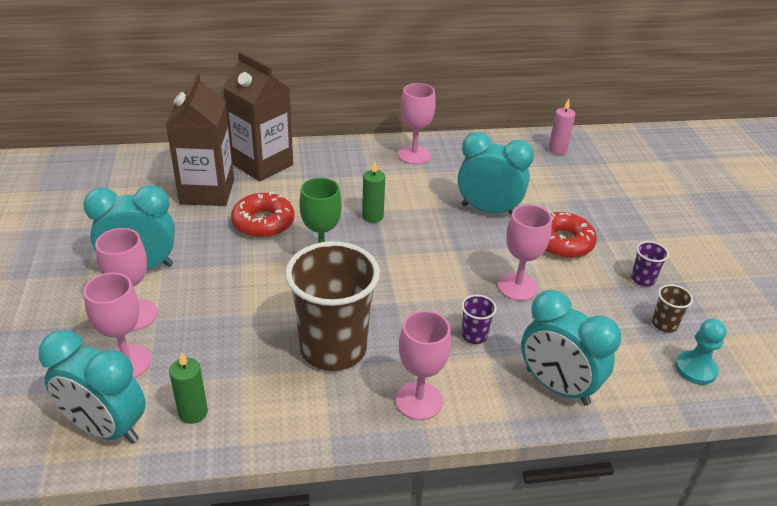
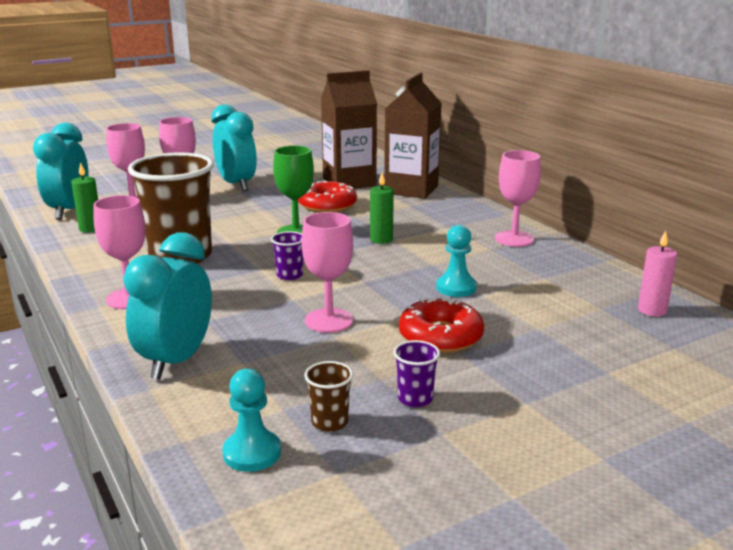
camera: 70 degrees right, 15 degrees down
(474, 335) = (232, 309): purple cup -> purple cup (289, 275)
(488, 210) = (456, 288): turquoise clock -> turquoise pawn

